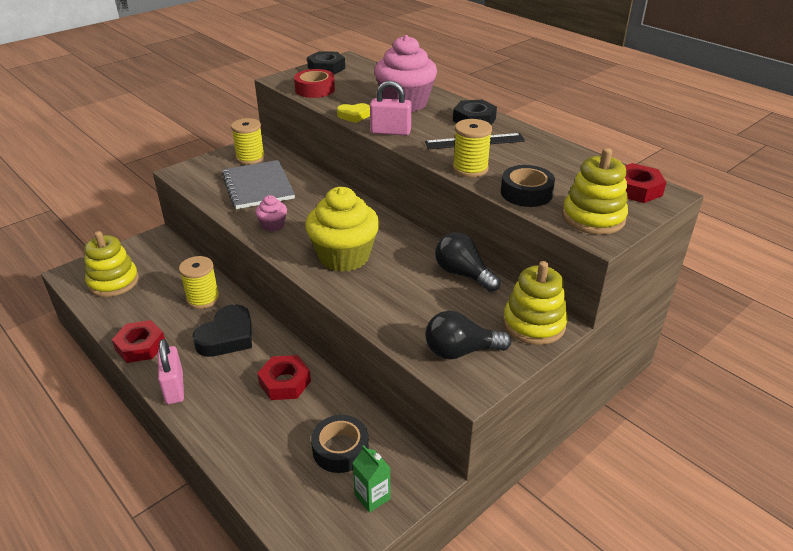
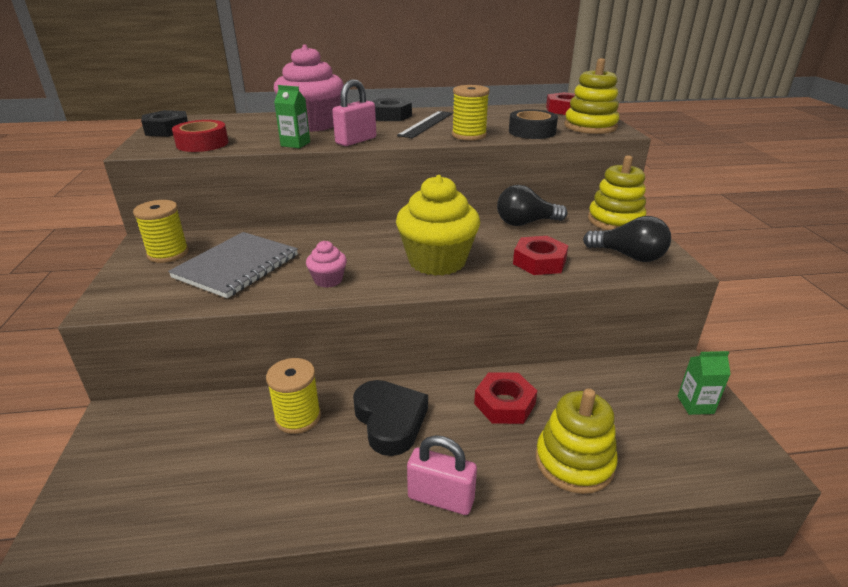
camera: 55 degrees left, 5 degrees down
(113, 282) = (148, 495): yellow stacking toy -> yellow stacking toy (574, 462)
(140, 346) = (327, 508): red nut -> red nut (539, 262)
(258, 186) = (237, 266): grey notebook -> grey notebook turned 75 degrees counterclockwise
(340, 449) = (625, 401): black tape -> none
(354, 116) = (295, 144): yellow heart -> green carton
(461, 351) = (628, 256): black light bulb -> black light bulb turned 90 degrees counterclockwise

